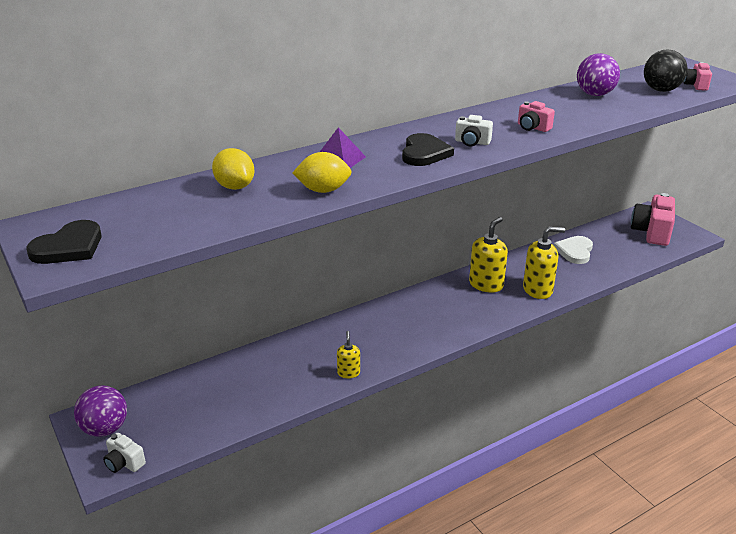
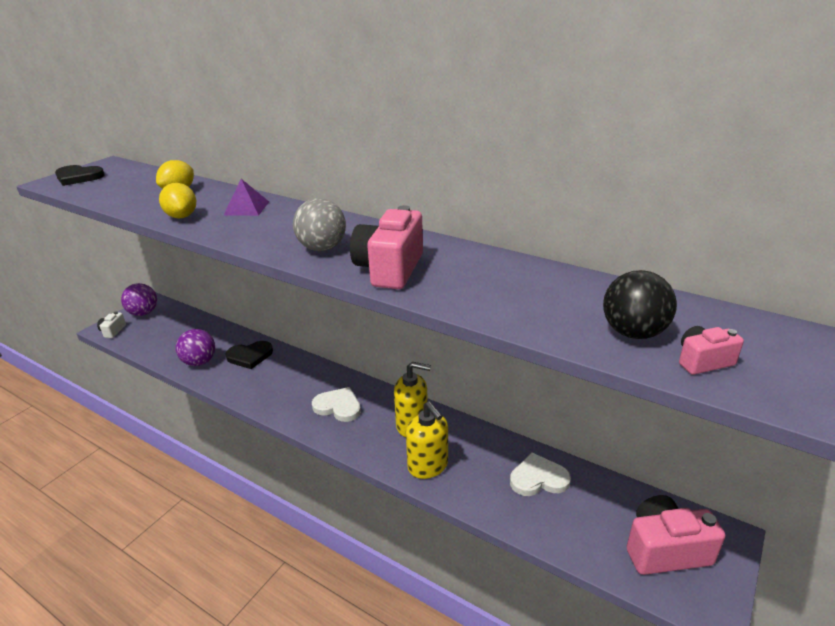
camera: 65 degrees right, 0 degrees up
(348, 373) = (231, 385): yellow soap dispenser -> none
(424, 153) = (280, 234): black heart -> black heart (250, 356)
(434, 315) = (338, 406): none -> white heart
(472, 142) = (322, 248): white camera -> grey ball
(532, 128) = (389, 269): pink camera -> pink camera, size x1.97
(594, 94) = (547, 287): purple ball -> purple ball (199, 362)

